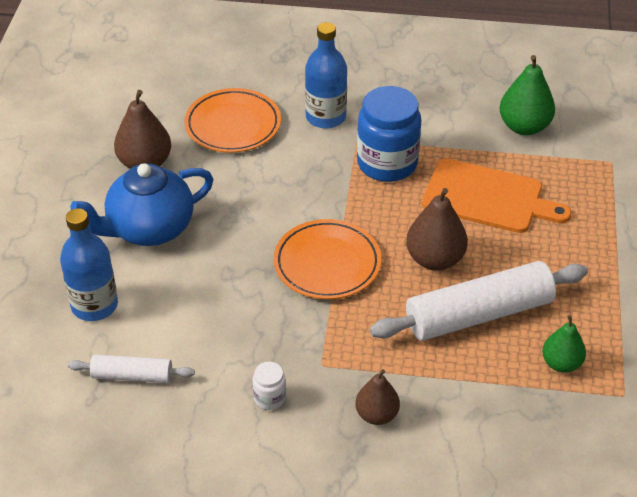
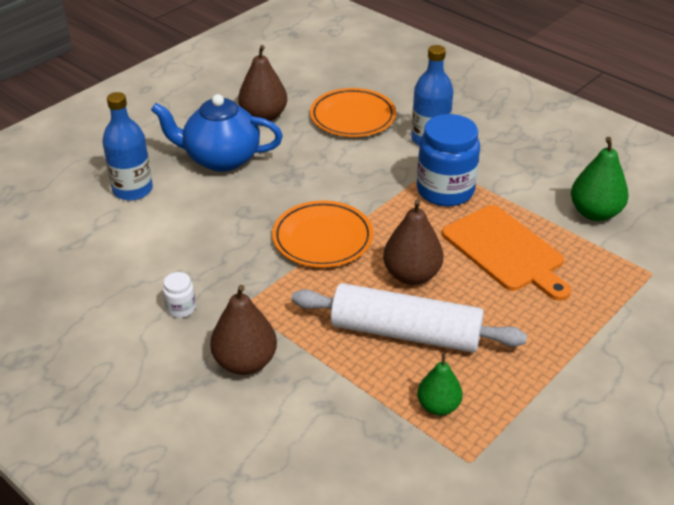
camera: 35 degrees right, 5 degrees down
(132, 376) = (107, 245): white rolling pin -> none
(376, 415) = (245, 362): brown pear -> brown pear, size x1.53

